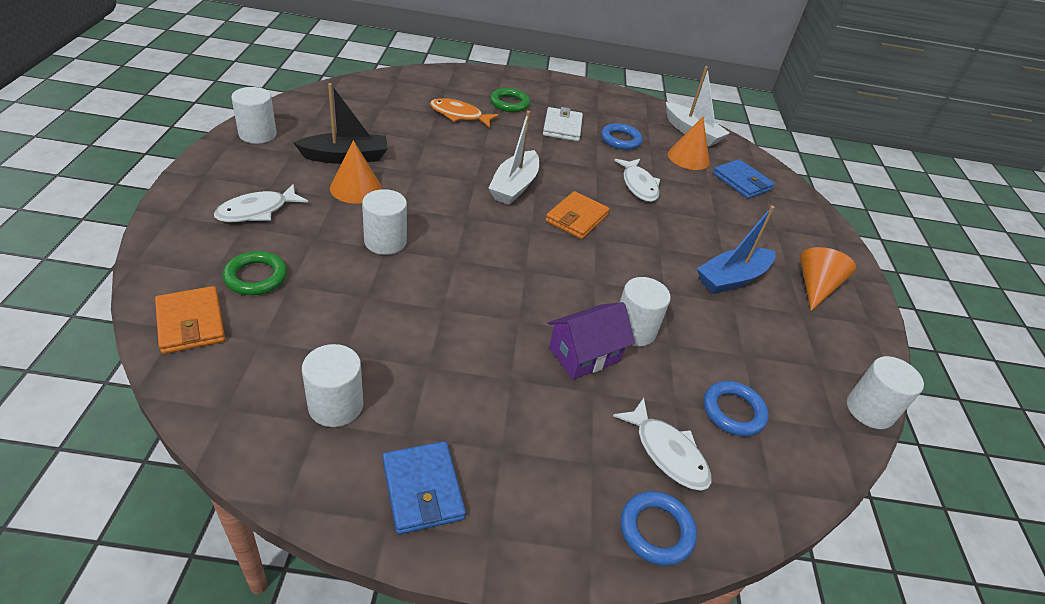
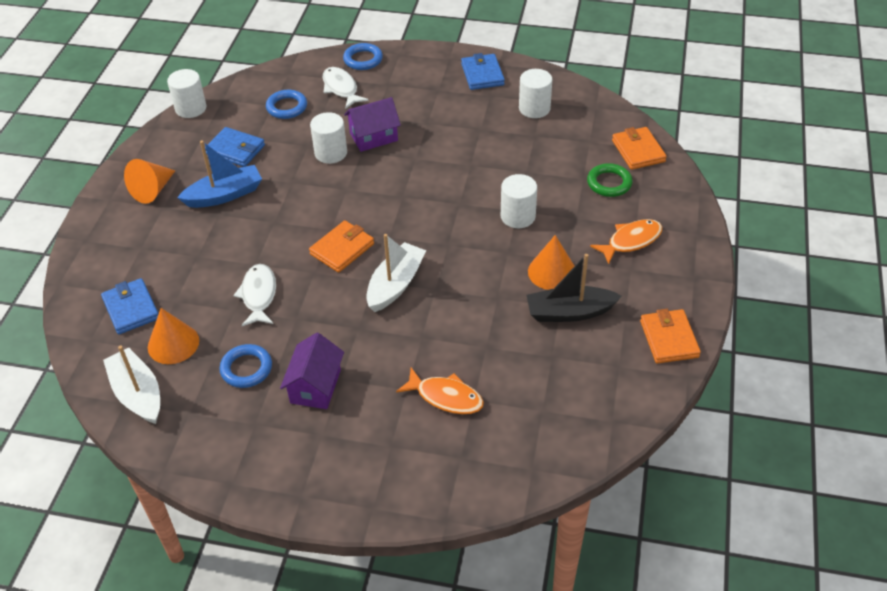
camera: 165 degrees left, 5 degrees up
(257, 134) = (669, 339): white cylinder -> orange wallet
(257, 211) = (631, 241): white fish -> orange fish
(509, 103) = (375, 431): green ring -> none
(562, 127) = (315, 386): white wallet -> purple house
(759, 338) = (235, 150): none -> blue wallet

